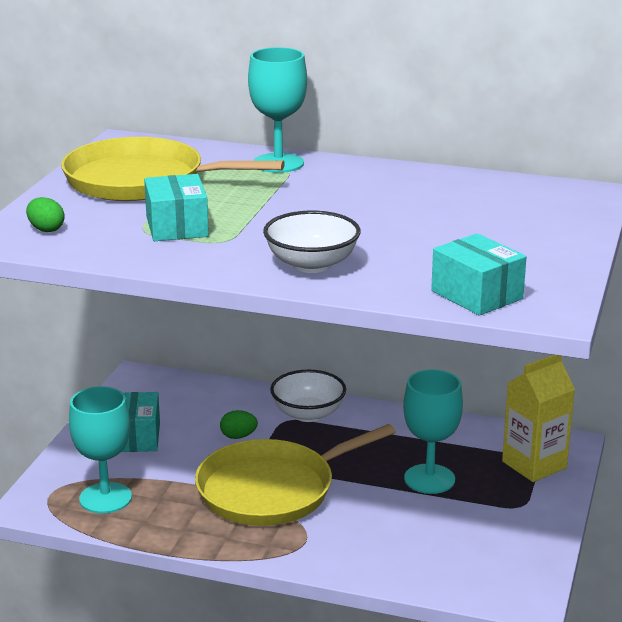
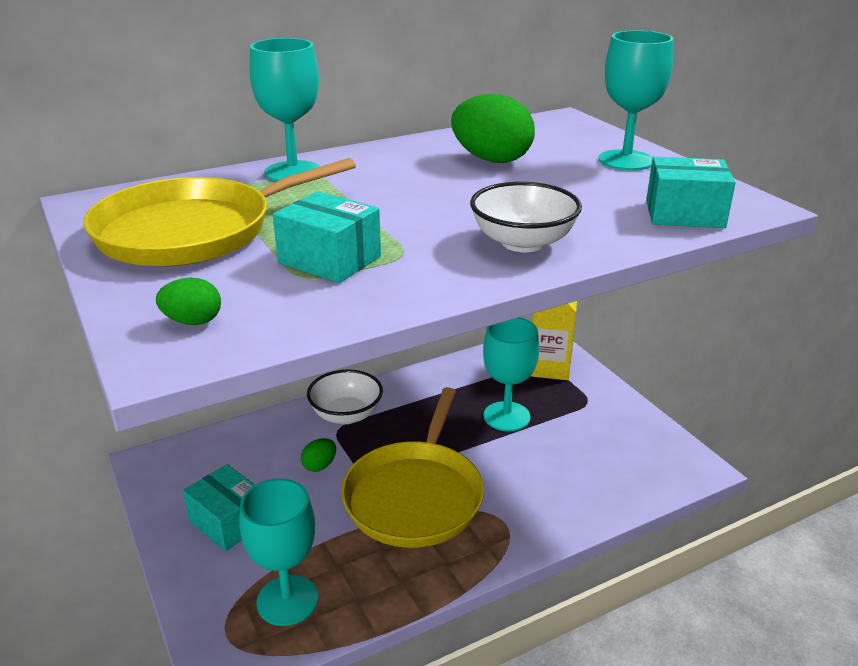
camera: 45 degrees left, 5 degrees up
(437, 203) = (491, 160): none -> green egg
(545, 243) = (626, 160): none -> turquoise goblet

